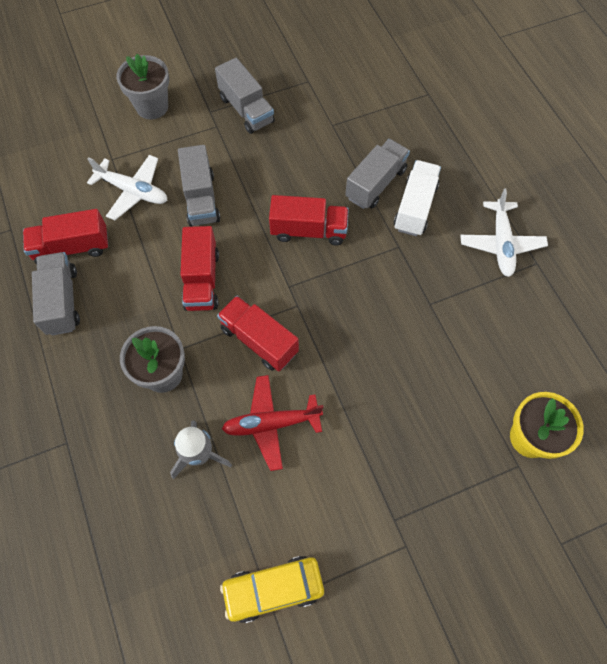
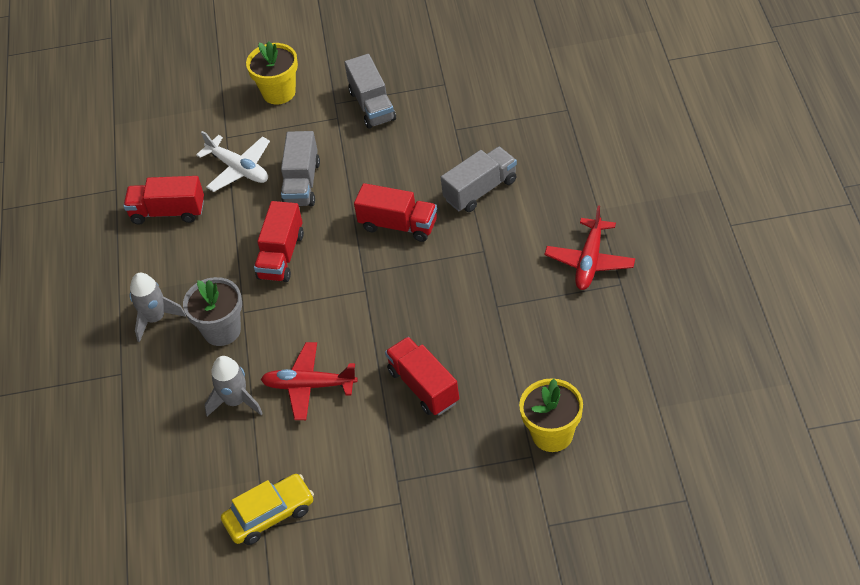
camera: 20 degrees right, 15 degrees down
(62, 301) = (147, 257): grey truck -> none
(88, 371) = (155, 318): none -> grey rocket
(152, 107) = (279, 92): grey flower pot -> yellow flower pot
(259, 340) = (319, 315): red truck -> red truck (423, 386)
(273, 589) = (269, 515): yellow car -> yellow car turned 150 degrees clockwise
(415, 207) = (513, 217): white truck -> none
(501, 244) = (590, 261): white plane -> red plane

